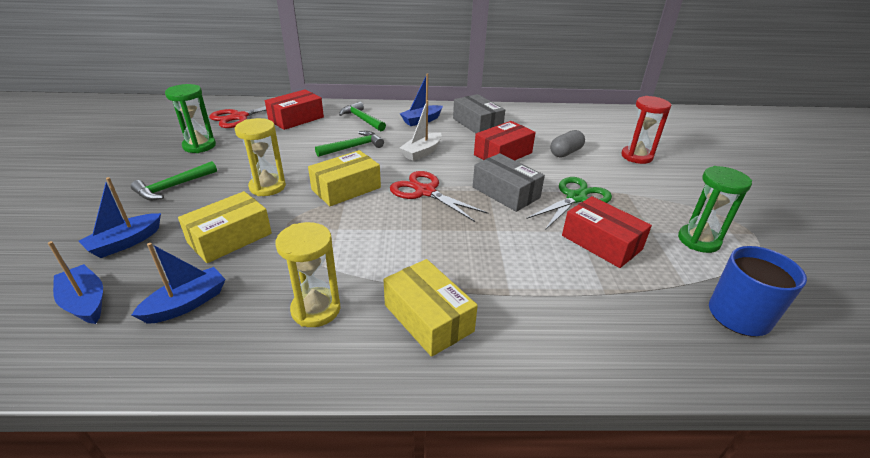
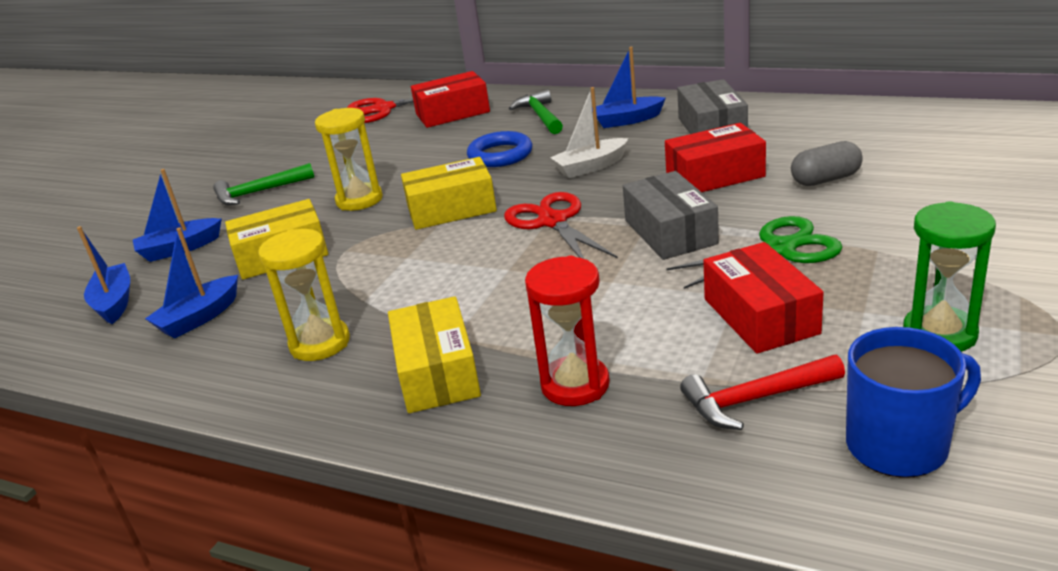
camera: 30 degrees right, 5 degrees down
(187, 304) = (199, 318): blue boat -> blue boat turned 150 degrees clockwise
(199, 146) = (315, 145): green hourglass -> none
(353, 147) = (500, 155): green hammer -> blue ring
(636, 156) = (957, 193): red hourglass -> red hourglass (575, 385)
(644, 299) = (755, 399): none -> red hammer

